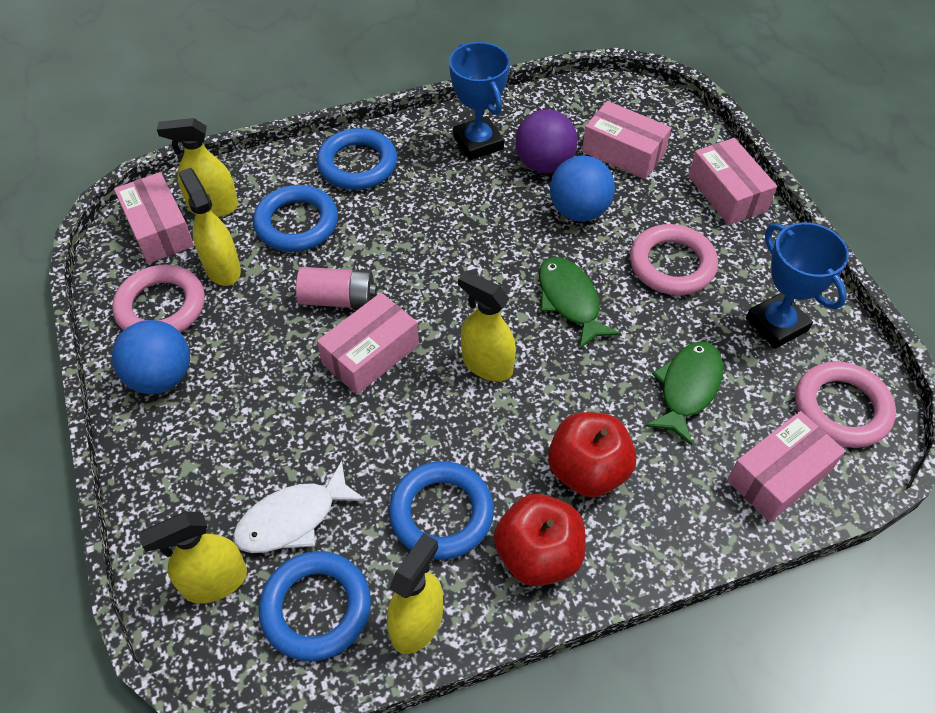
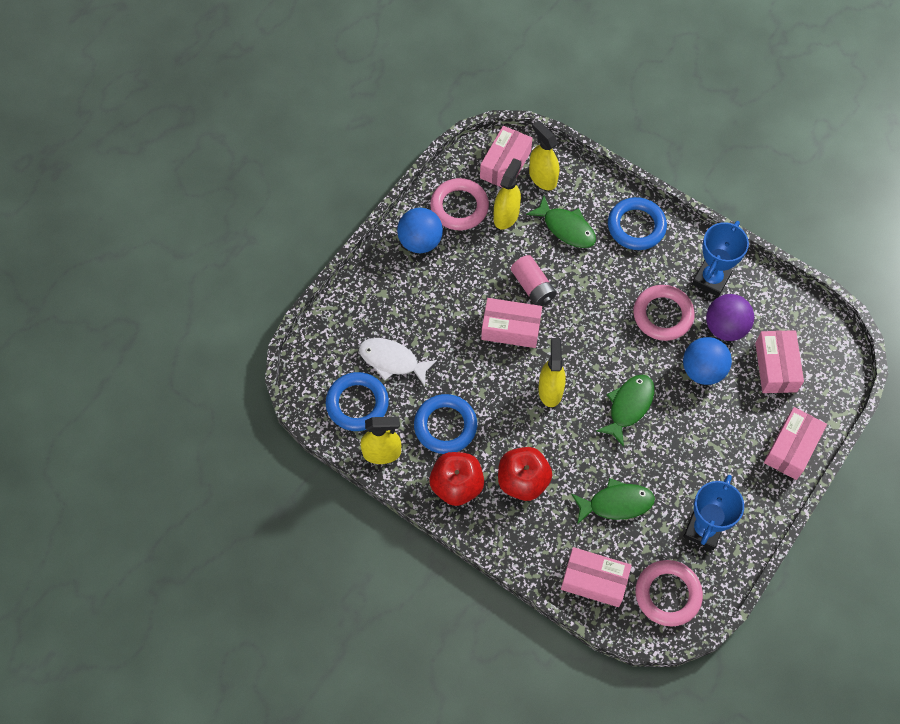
camera: 55 degrees right, 10 degrees up
(215, 582) = (338, 351): yellow spray bottle -> none
(296, 223) = (566, 228): blue ring -> green fish
(672, 264) = (703, 447): pink ring -> pink ring (663, 315)

